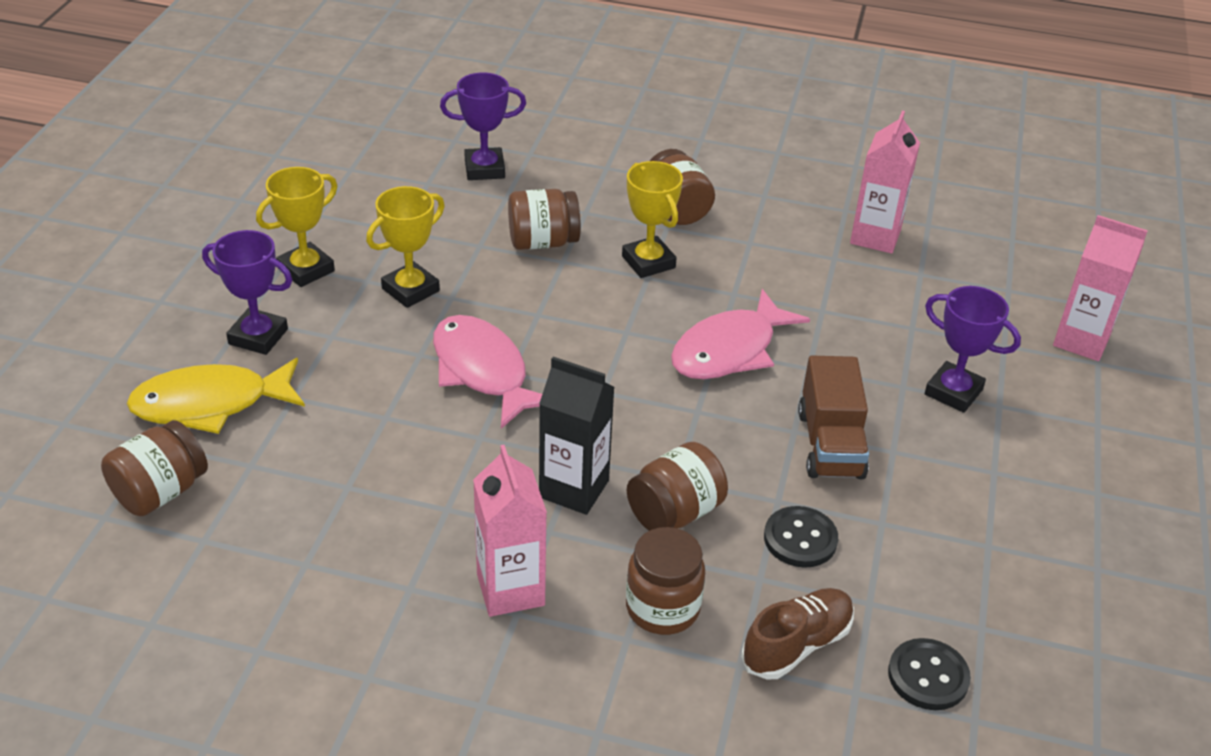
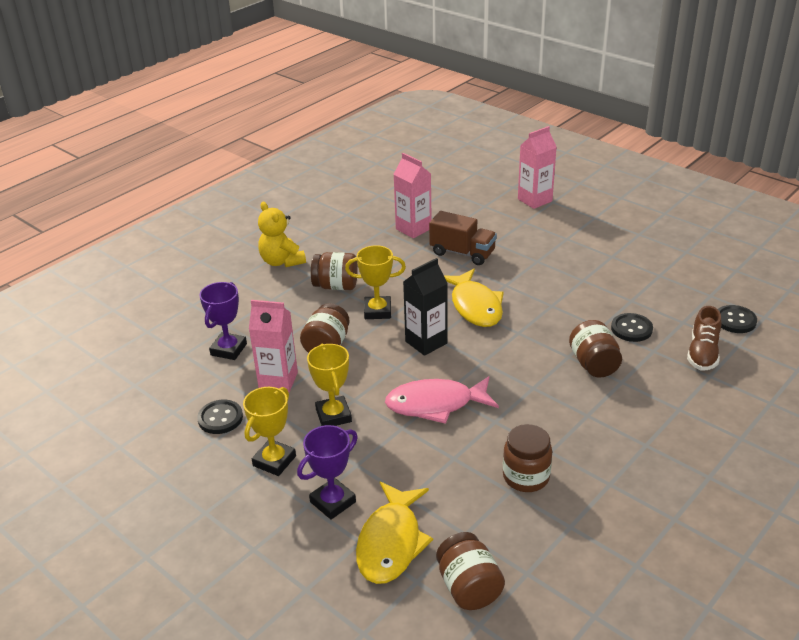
camera: 60 degrees left, 5 degrees down
(306, 269) = (274, 461): yellow trophy -> yellow trophy turned 45 degrees clockwise
(357, 206) = (220, 418): none -> black button
(510, 590) = (627, 442): pink carton -> pink carton (278, 381)
(574, 489) = (558, 396): black carton -> black carton (426, 342)
(662, 608) = (662, 389): brown jar -> brown jar (526, 477)
(695, 148) = (282, 261): none -> yellow teddy bear
(729, 350) = (475, 306): pink fish -> yellow fish
(797, 645) = (702, 353): brown shoe -> brown shoe turned 150 degrees counterclockwise
(830, 444) = (568, 297): brown truck -> brown truck (462, 253)
(953, 392) = (550, 248): purple trophy -> none

